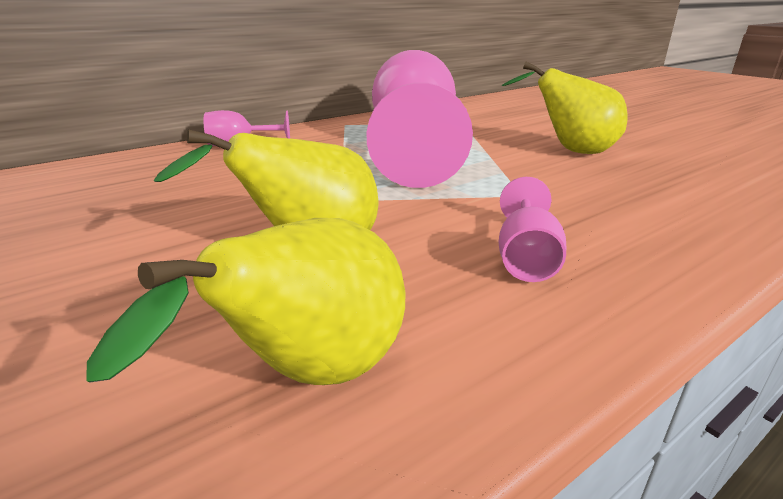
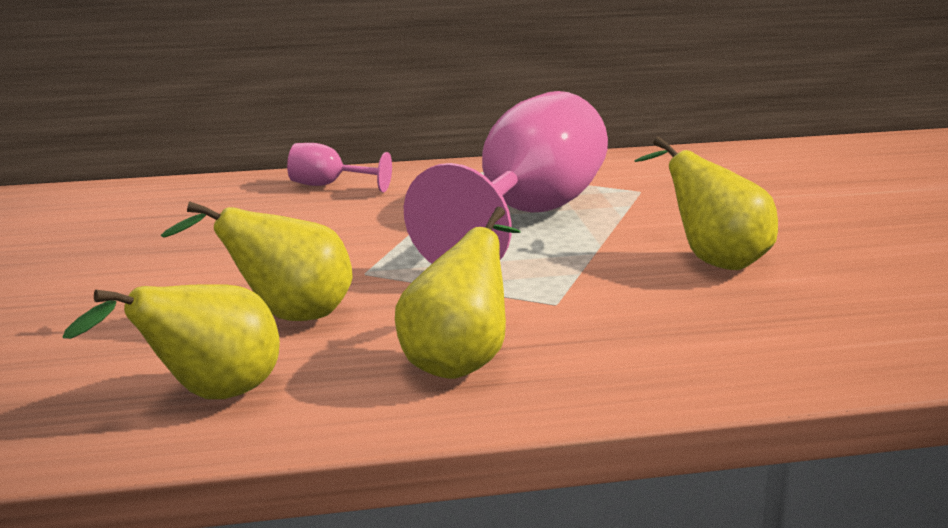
camera: 25 degrees right, 5 degrees down
(526, 258) = (459, 361): pink goblet -> yellow pear

